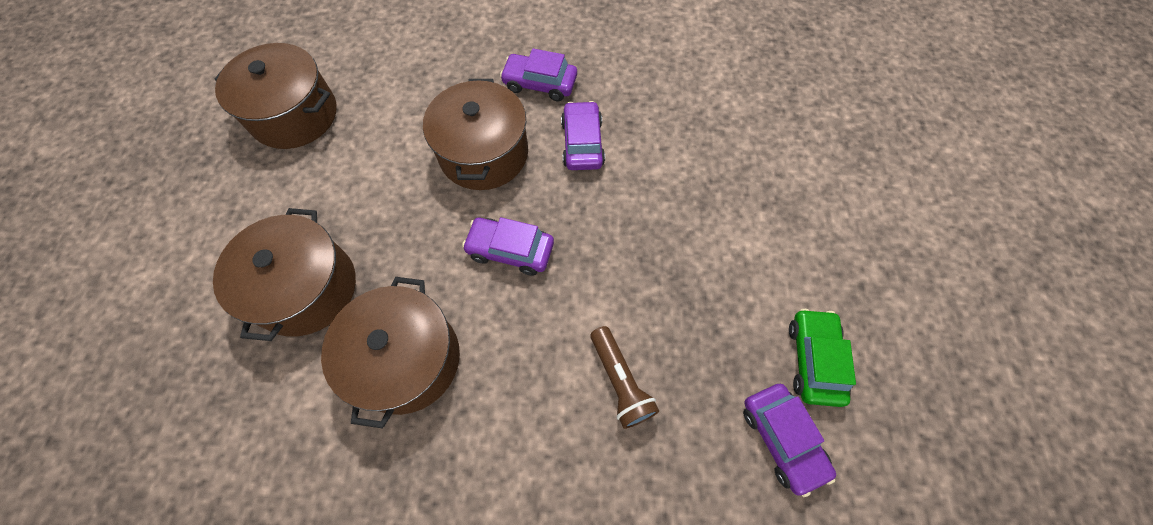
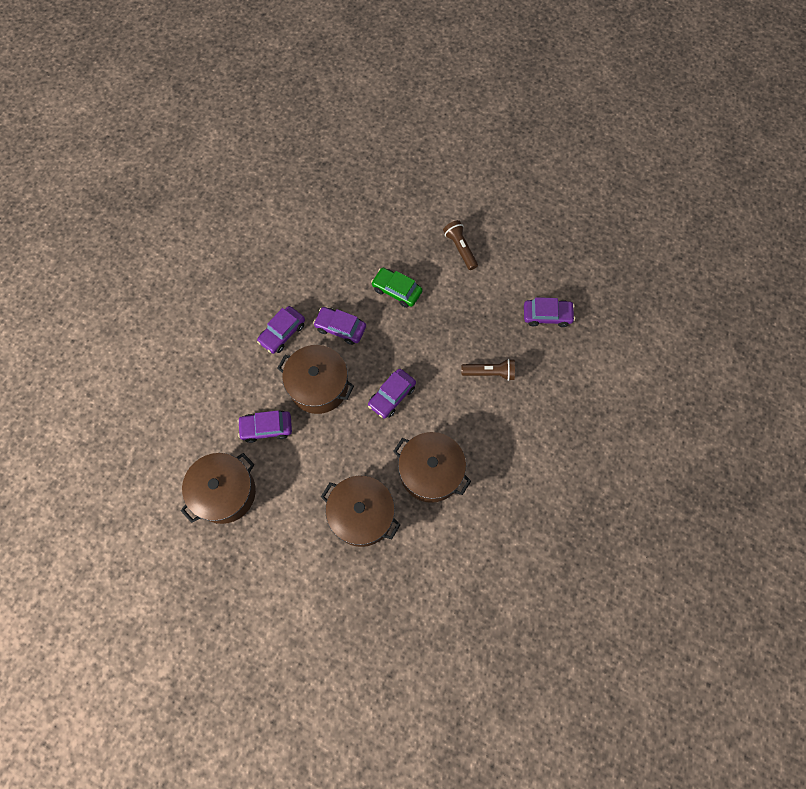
camera: 65 degrees left, 5 degrees up
(399, 121) = (266, 428): none -> purple car
(807, 243) = (460, 248): none -> brown flashlight
(813, 360) = (519, 281): green car -> green car (397, 290)

